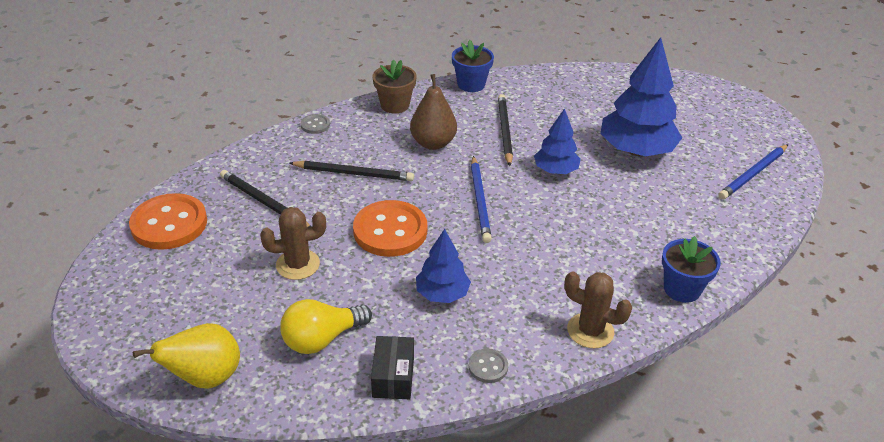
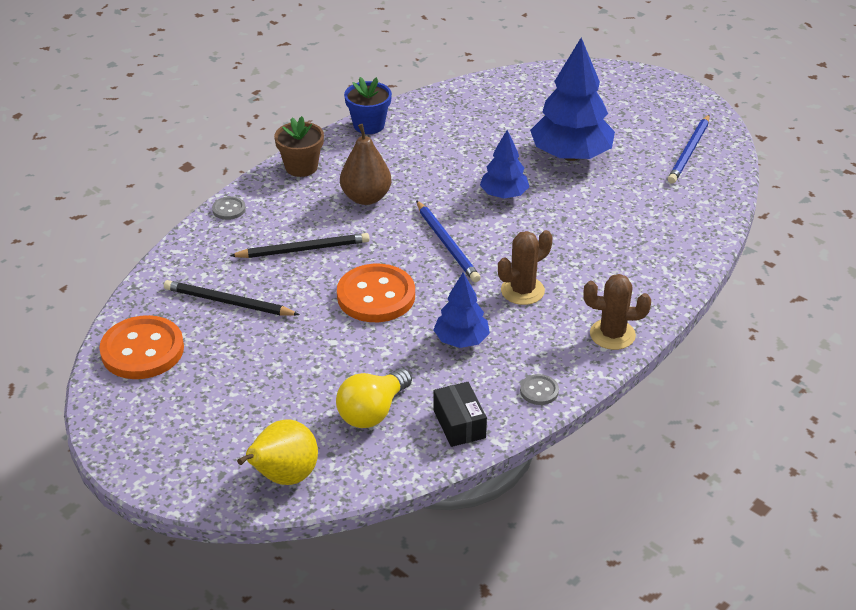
camera: 20 degrees left, 0 degrees up
(298, 264) = (304, 352): brown cactus -> brown cactus (522, 291)
(504, 131) = (431, 167): black pencil -> none
(682, 289) = (674, 276): blue flower pot -> none

